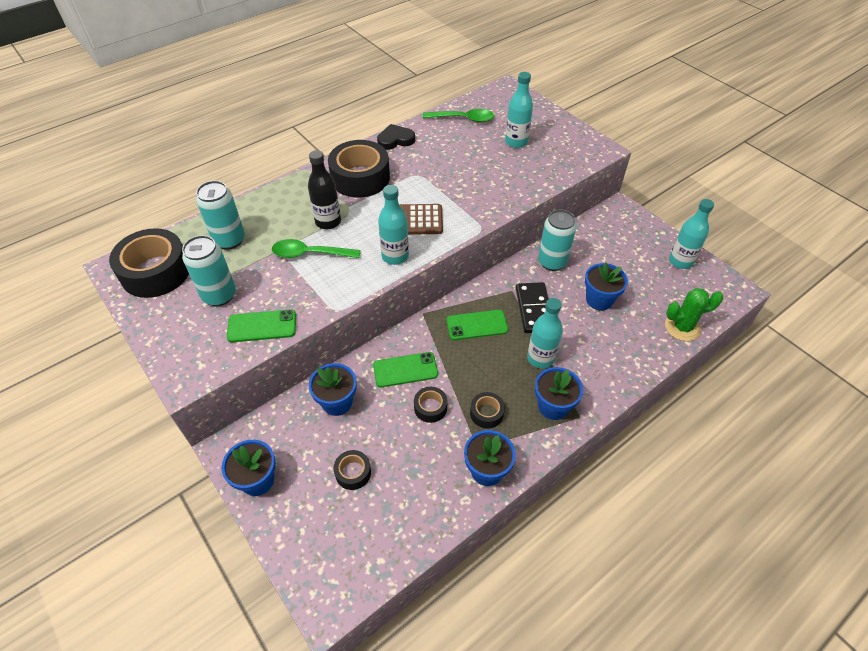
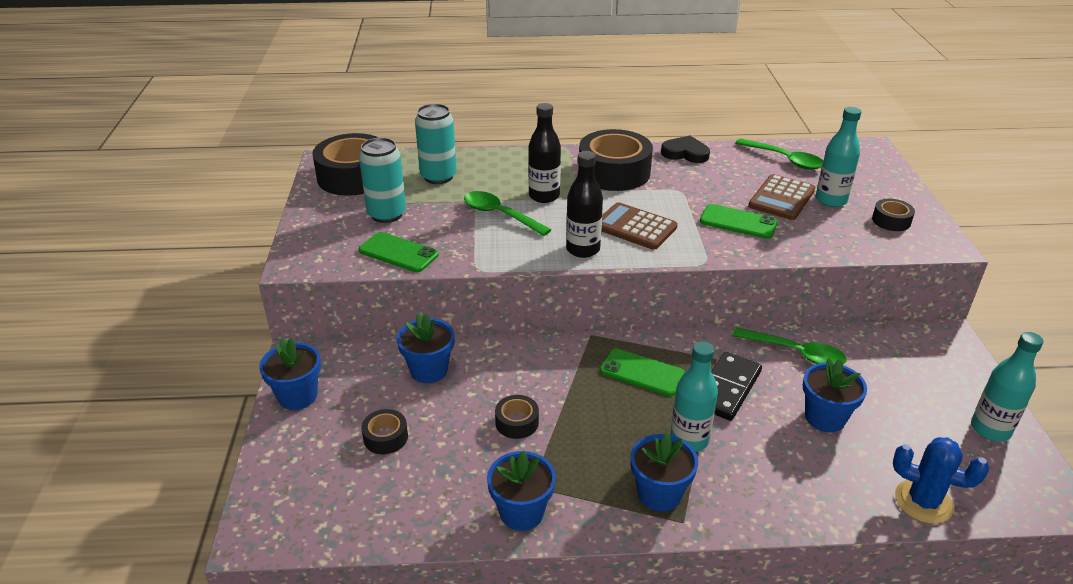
camera: 35 degrees right, 15 degrees down
(395, 256) = (583, 249): turquoise bottle -> black bottle
(405, 370) = (523, 376): green phone -> green phone (738, 222)
(486, 153) = (781, 198): none -> brown calculator
(486, 413) = (573, 459): black tape -> black tape (891, 221)
(552, 262) = (796, 353): turquoise can -> green spoon
(682, 327) = (923, 502): green cactus -> blue cactus

